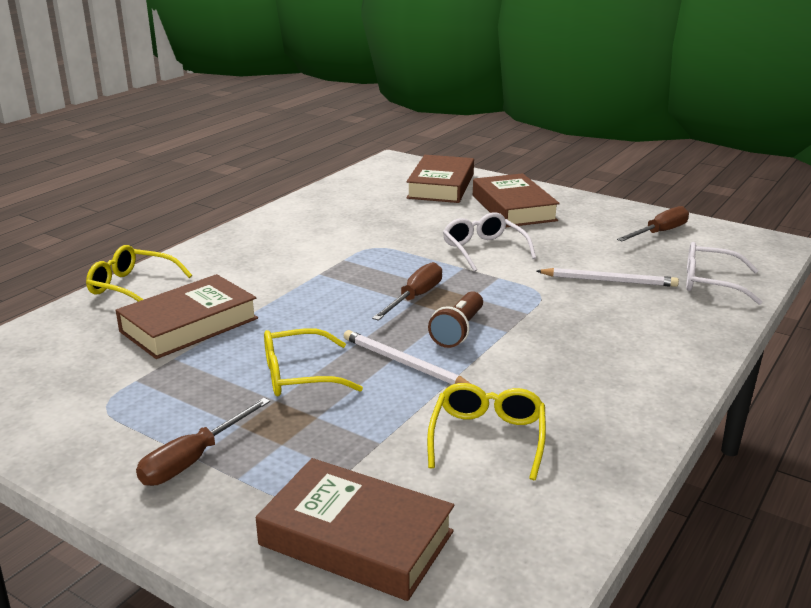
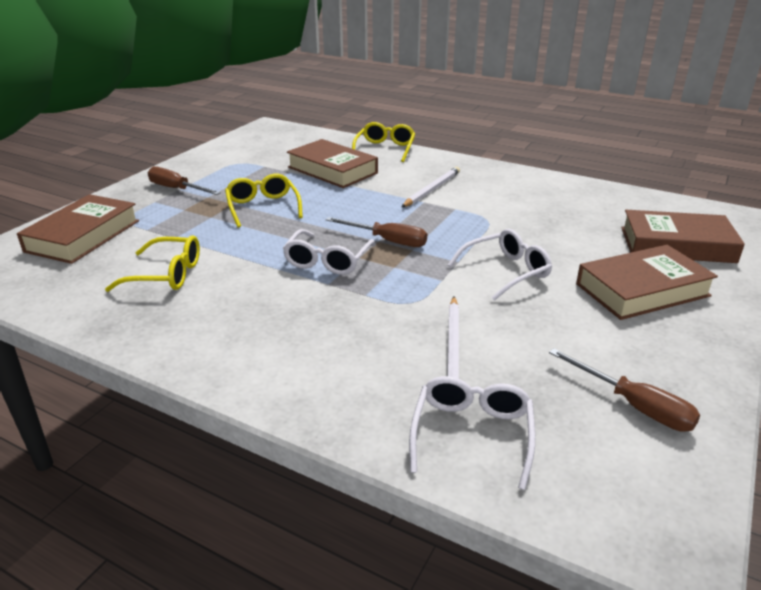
camera: 85 degrees right, 5 degrees up
(404, 363) = (275, 241): white pencil -> white pencil (432, 189)
(458, 331) = (327, 261): brown flashlight -> white glasses

